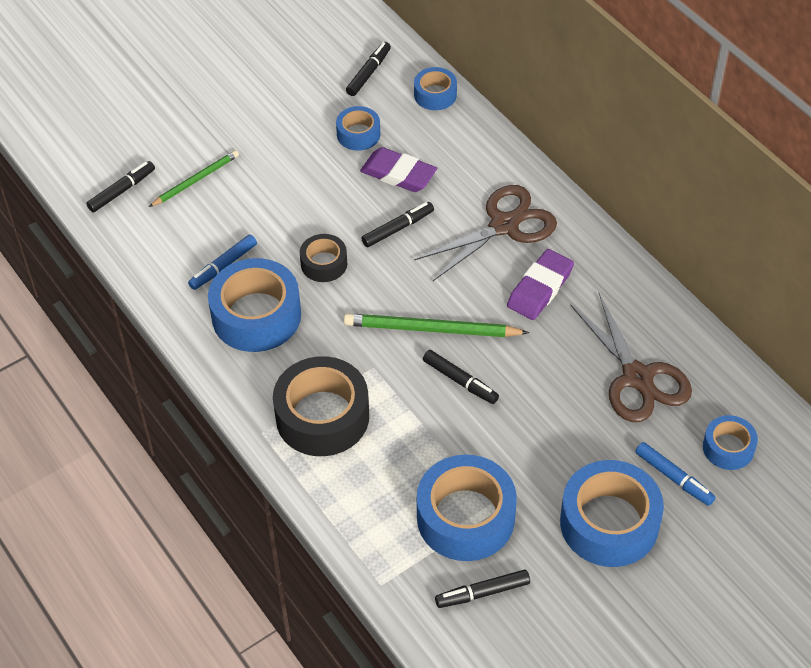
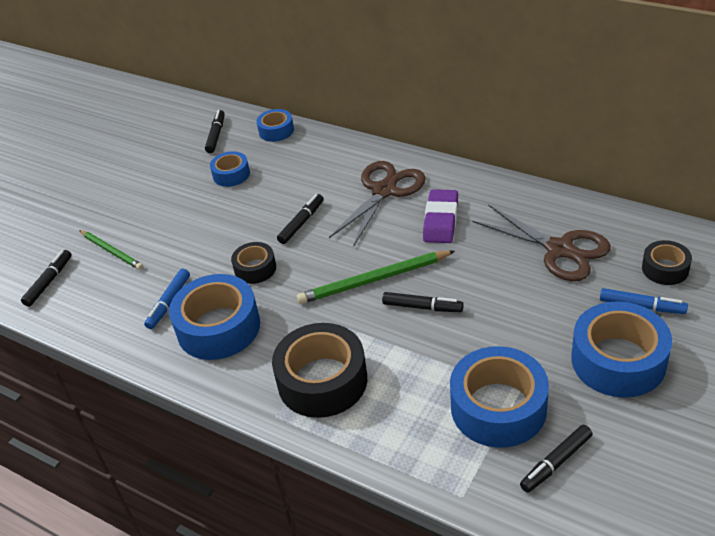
camera: 20 degrees left, 10 degrees down
(196, 180) = (112, 251): green pencil -> green pencil turned 105 degrees clockwise
(398, 174) = (279, 188): purple eraser -> none
(728, 448) = (665, 269): blue tape -> black tape

